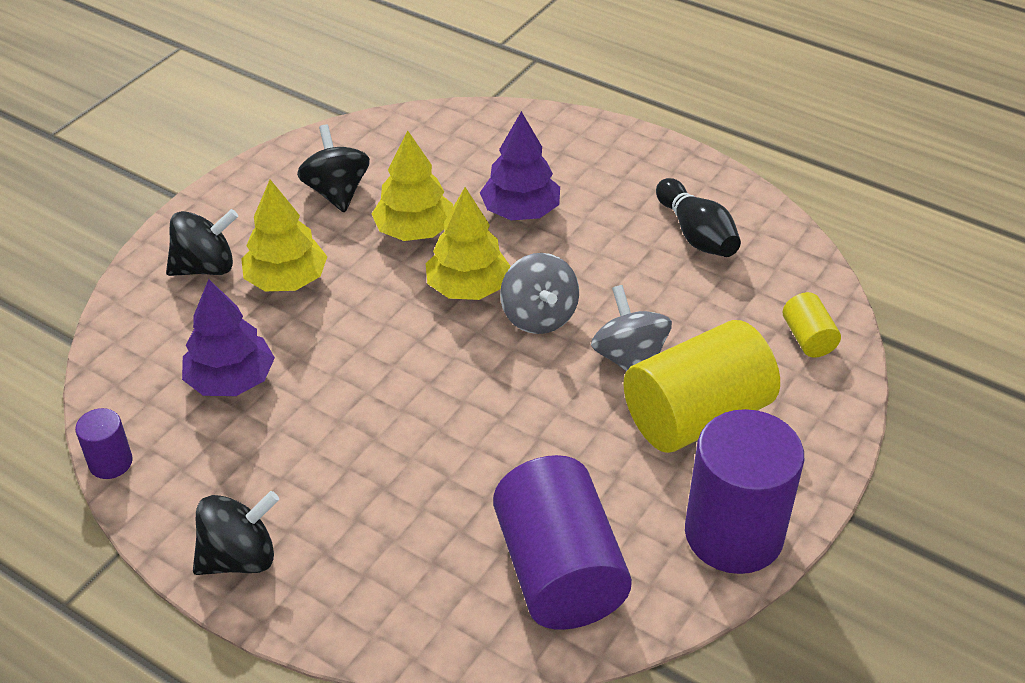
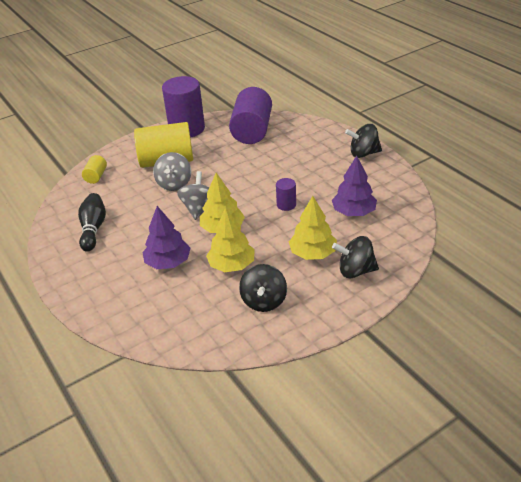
camera: 155 degrees left, 5 degrees down
(110, 462) = (413, 192): purple cylinder -> purple cylinder (286, 205)

